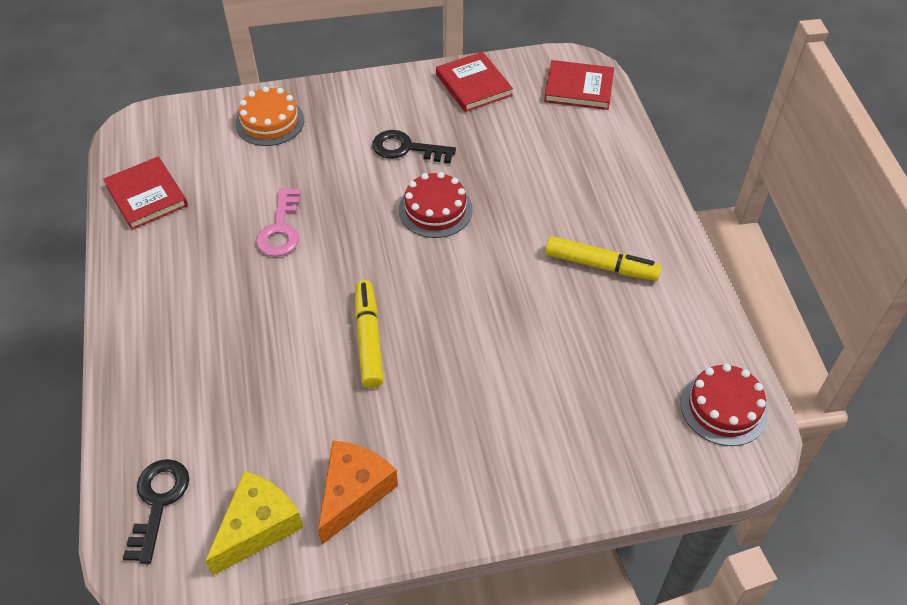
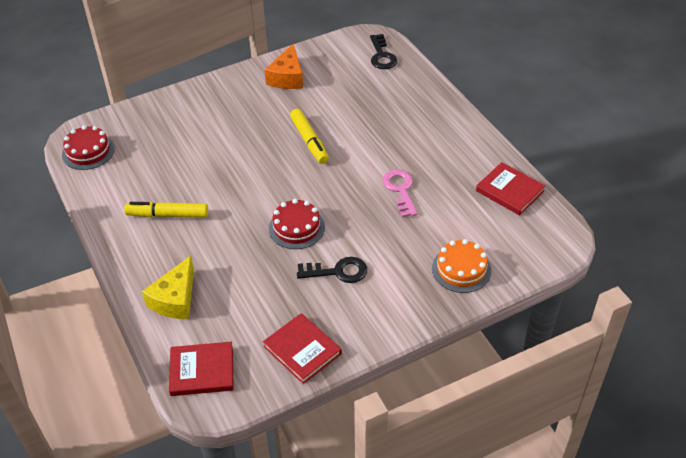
camera: 165 degrees right, 5 degrees down
(258, 527) = (328, 57): yellow cheese -> yellow cheese (175, 299)

